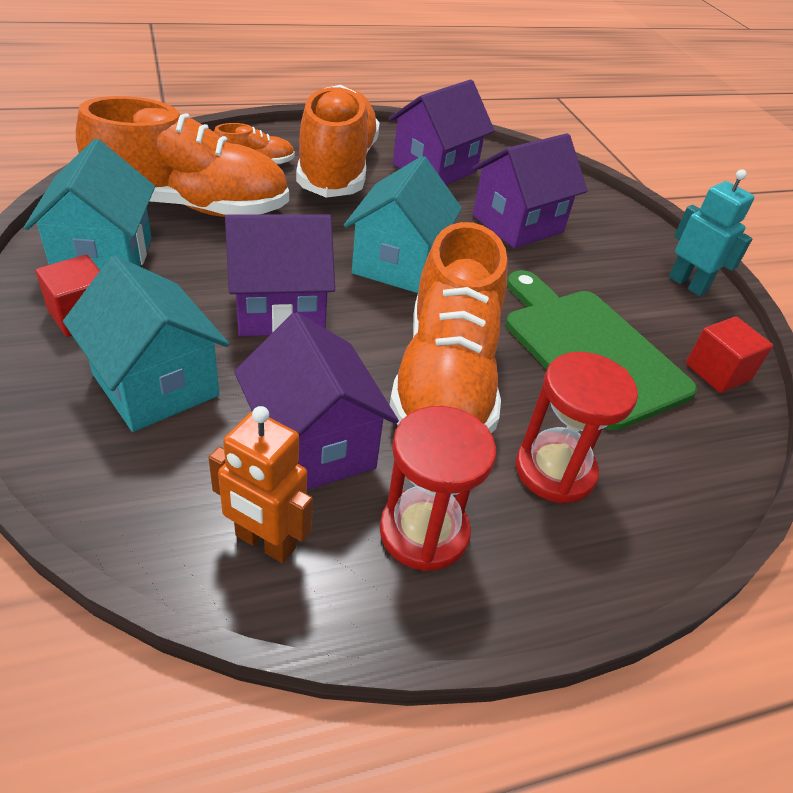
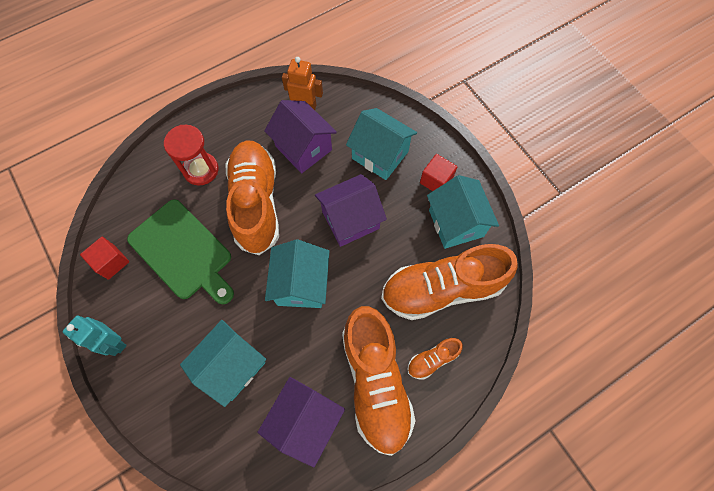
camera: 170 degrees right, 25 degrees up
(424, 532) = (250, 127): red hourglass -> none
(517, 224) = (232, 366): purple house -> turquoise house

